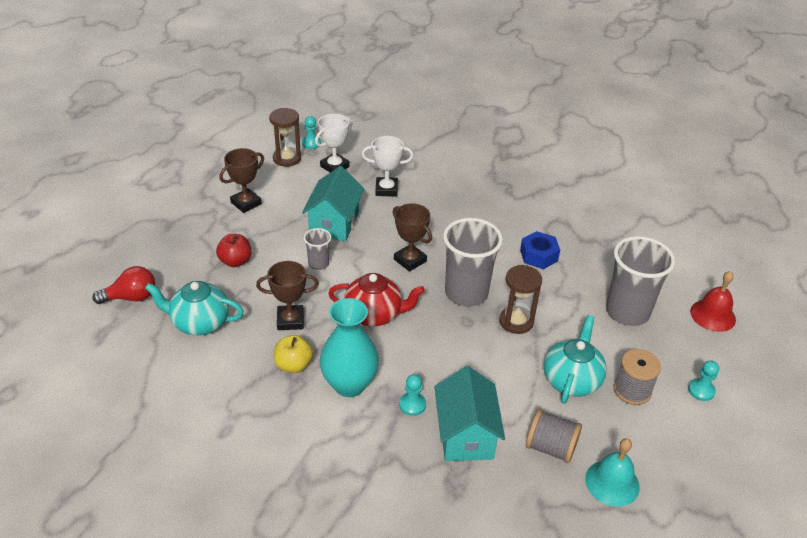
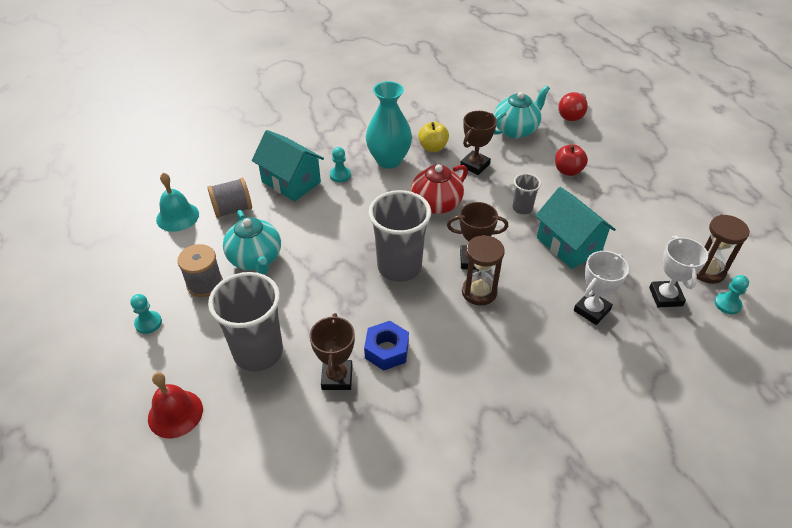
camera: 135 degrees right, 5 degrees up
(246, 203) = (645, 210): brown trophy -> brown trophy (337, 377)
(516, 321) = (338, 273): brown hourglass -> brown hourglass (479, 292)

